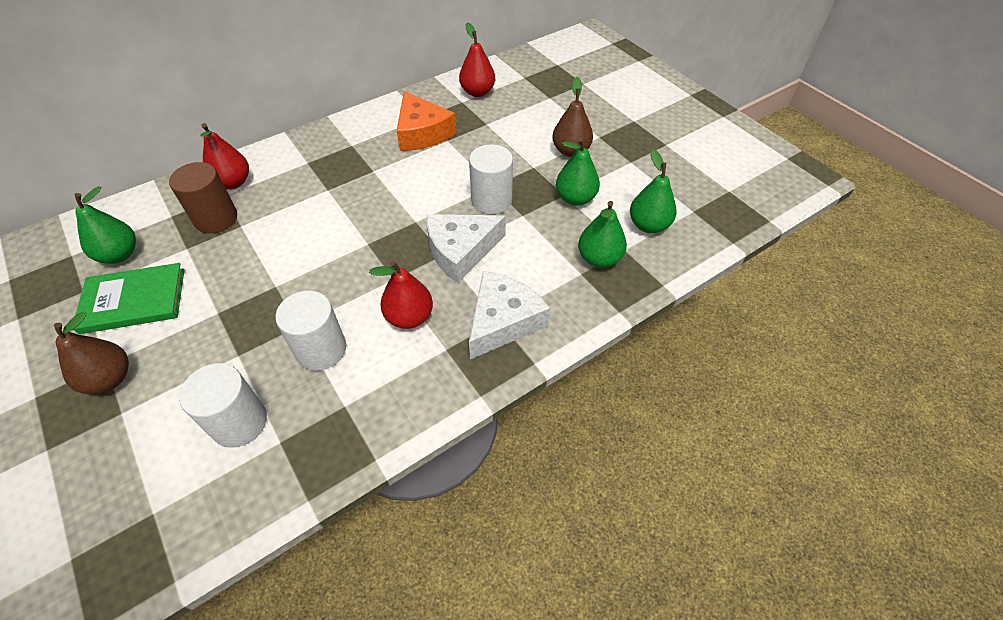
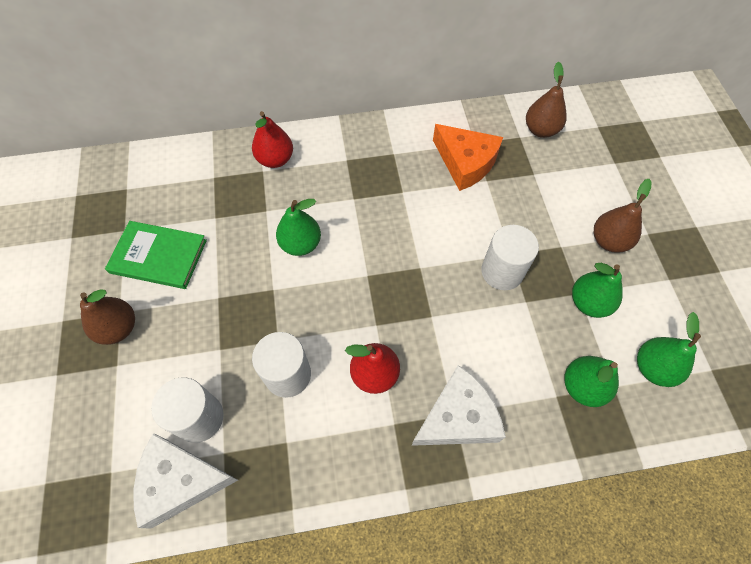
camera: 25 degrees right, 10 degrees up
(120, 255) = (162, 203): green pear -> green pear (301, 244)
(216, 218) = (248, 195): brown cylinder -> none
(422, 133) = (465, 162): orange cheese -> orange cheese turned 45 degrees counterclockwise
(461, 251) = (449, 319): white cheese -> white cheese (181, 481)
(477, 92) = (541, 130): red pear -> brown pear

